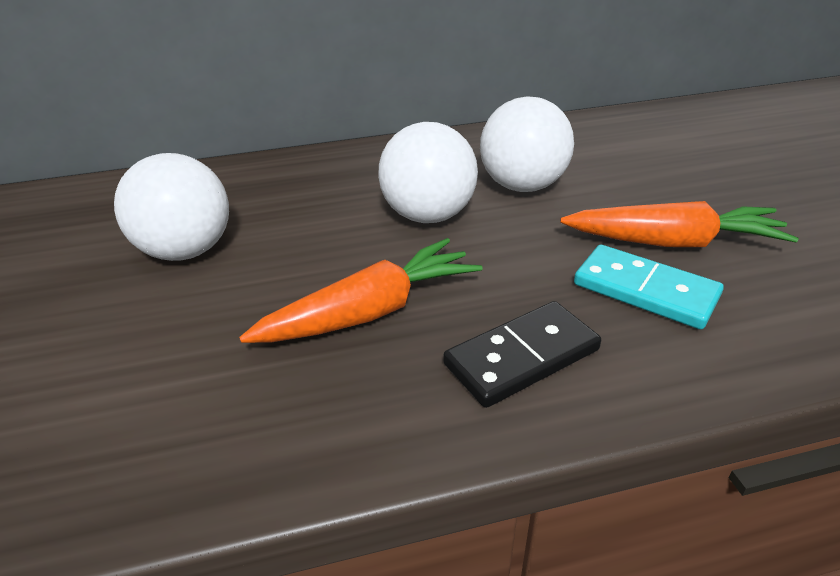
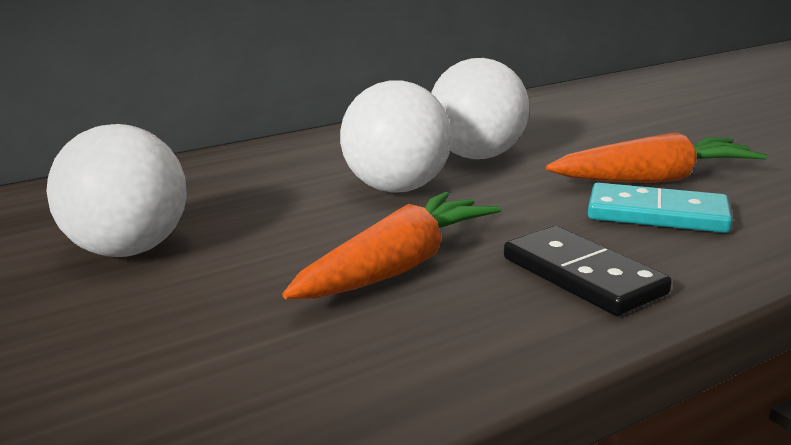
camera: 20 degrees left, 15 degrees down
(522, 357) = (583, 276): black domino -> black domino turned 75 degrees counterclockwise

